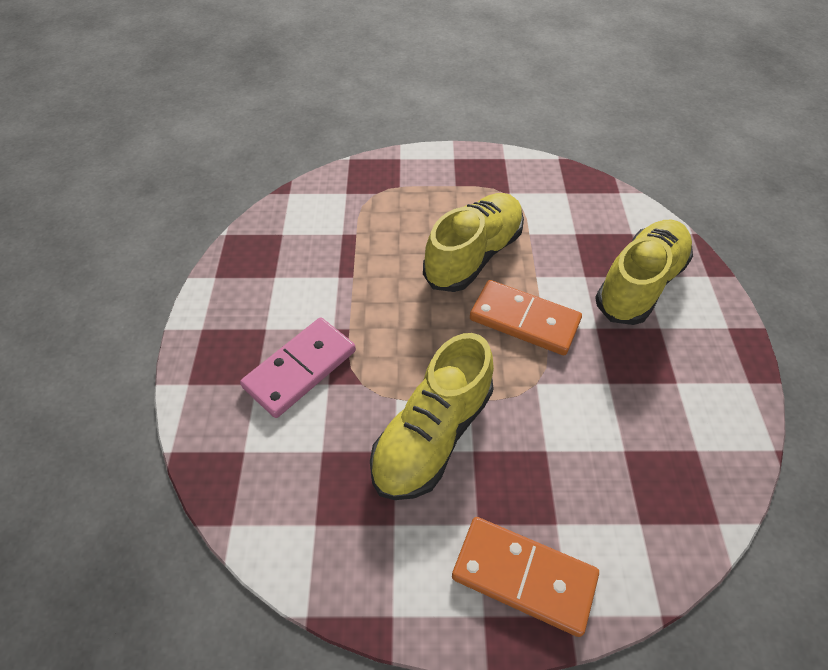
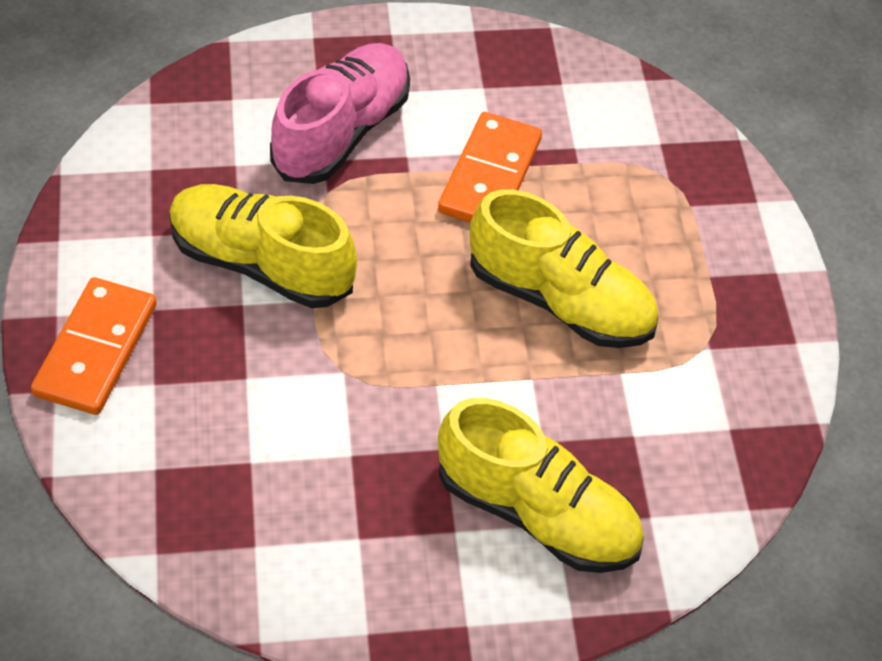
camera: 80 degrees right, 0 degrees up
(300, 369) = (342, 132): pink domino -> pink shoe
(524, 320) = (446, 360): orange domino -> orange domino (489, 175)

